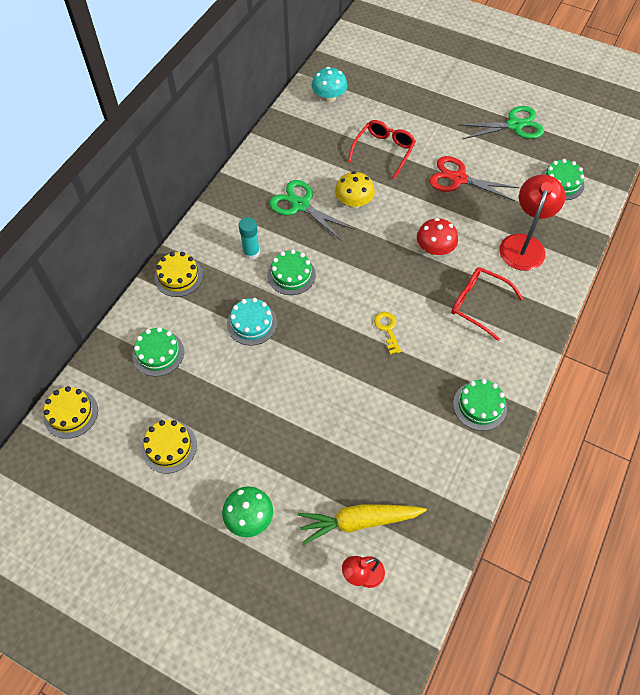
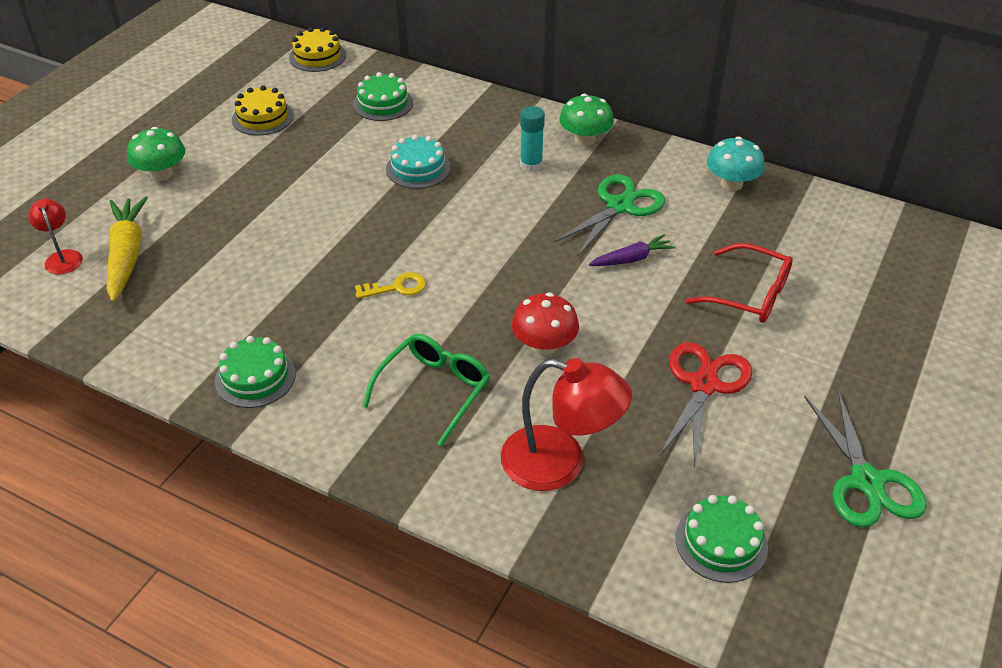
camera: 90 degrees right, 15 degrees down
(178, 276) = (492, 111): yellow cake -> none
(222, 220) = (585, 139): none -> green mushroom
(291, 275) = (494, 199): green cake -> none
(329, 97) = (857, 234): turquoise mushroom -> turquoise mushroom (731, 184)
(354, 202) = (631, 259): yellow mushroom -> purple carrot
(478, 304) = (434, 390): red glasses -> green glasses

